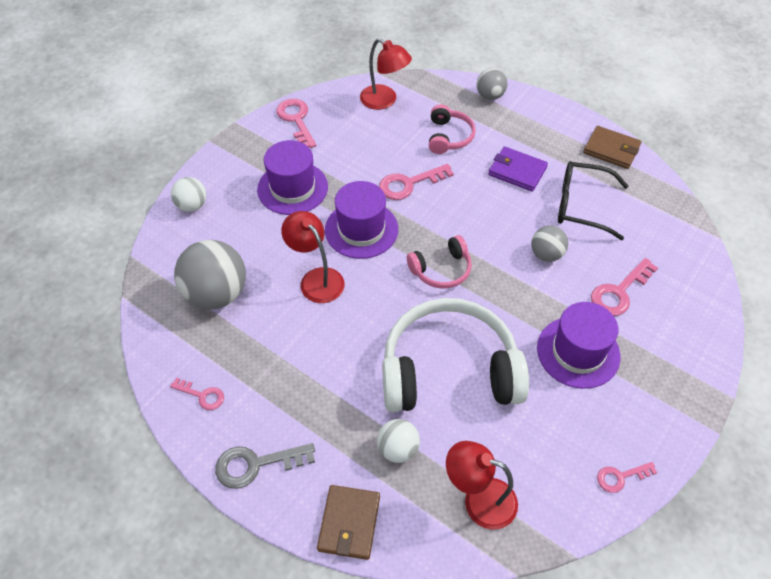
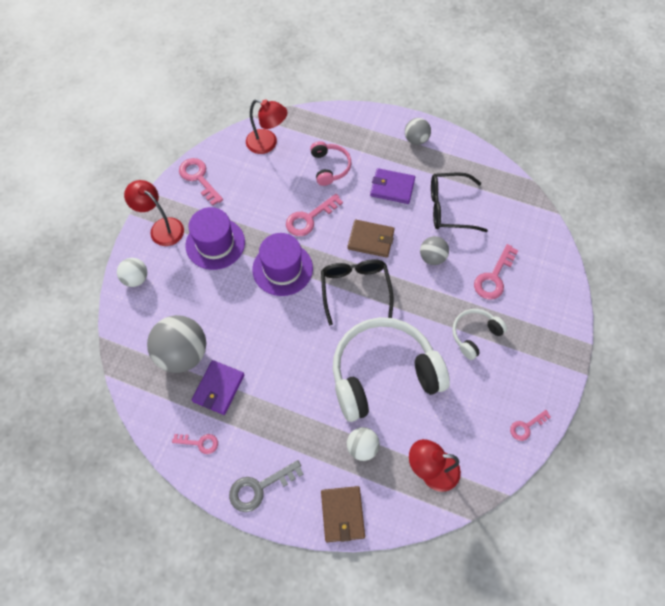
camera: 15 degrees left, 10 degrees up
(245, 340) = (218, 388): none -> purple wallet
(316, 279) = (259, 321): red lamp -> red lamp (161, 228)
(441, 270) = (355, 290): pink headphones -> black glasses
(490, 96) = (353, 121): grey ball -> grey ball (416, 139)
(578, 352) = (474, 335): purple hat -> white headphones
(611, 149) = (461, 152): brown wallet -> brown wallet (371, 240)

